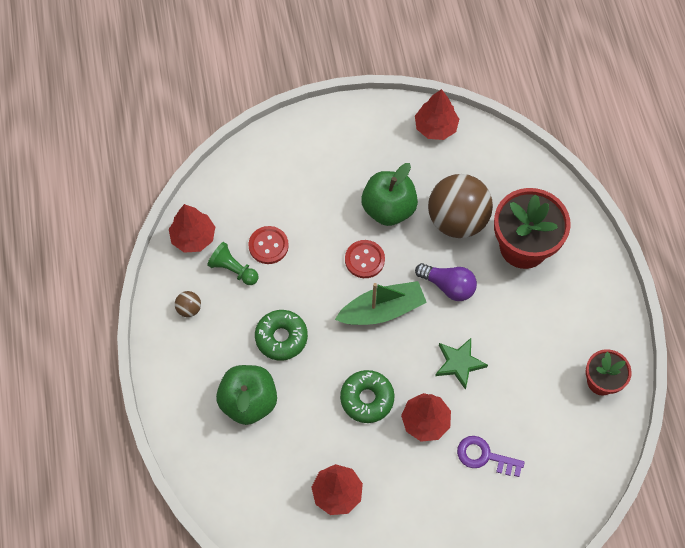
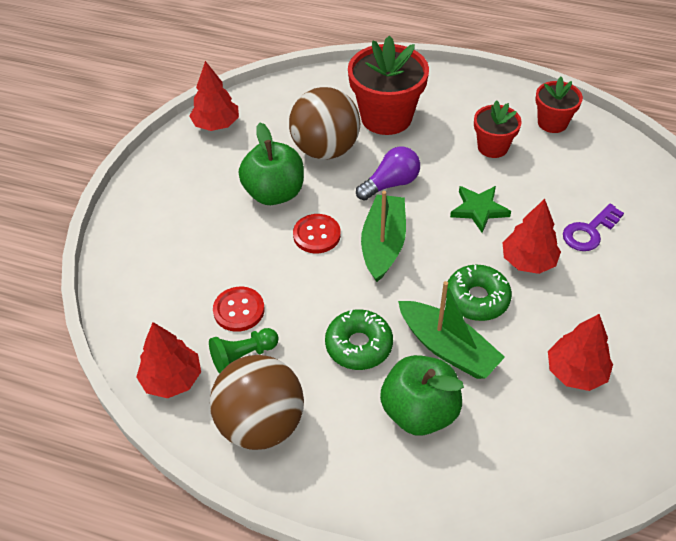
camera: 60 degrees left, 15 degrees down
(189, 309) = (261, 424): brown ball -> brown ball, size x2.49
(311, 397) = (447, 348): none -> green boat
(539, 345) = (492, 147): none -> red flower pot

